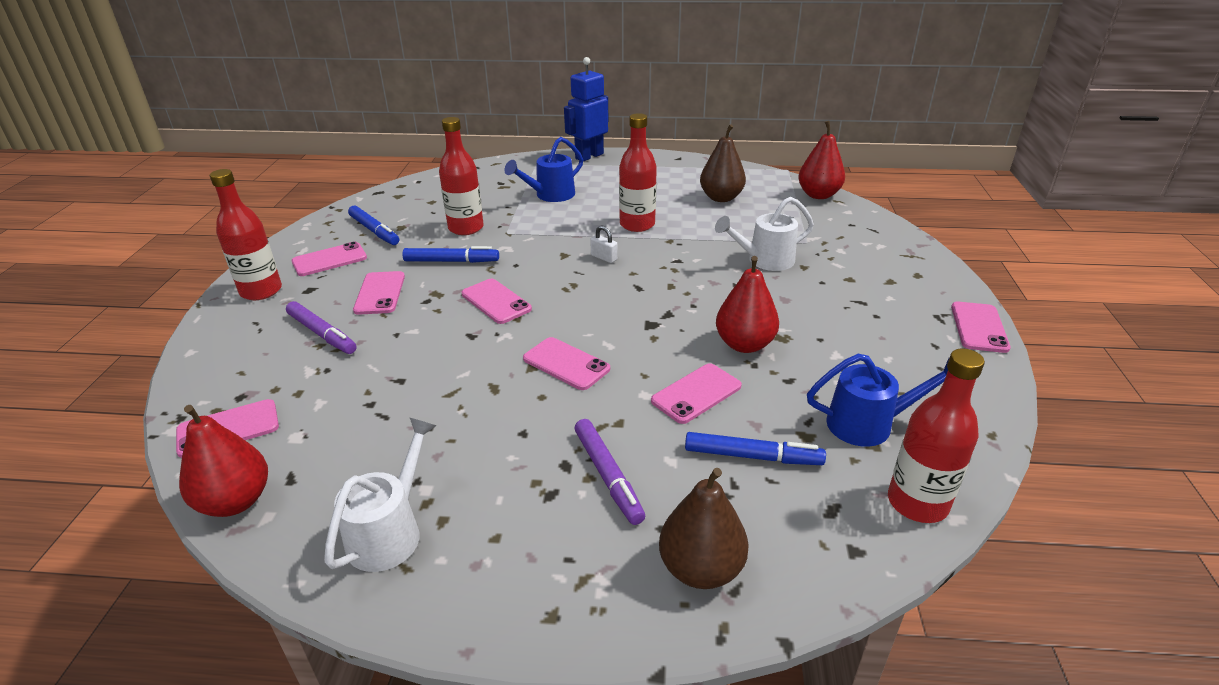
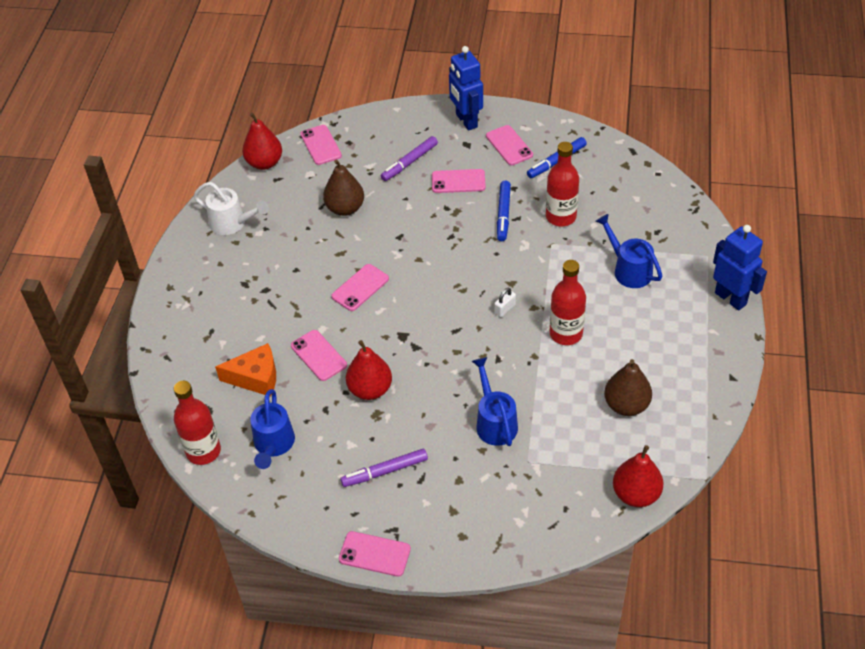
camera: 95 degrees right, 15 degrees up
(261, 291) = (466, 121): red bottle -> blue robot
(496, 301) = (441, 246): pink phone -> none
(608, 476) = (253, 308): purple marker -> purple marker (385, 471)
(701, 569) = (182, 344): brown pear -> brown pear (345, 208)
(752, 456) = (256, 377): blue marker -> orange cheese
(764, 260) = (494, 421): white watering can -> blue watering can

